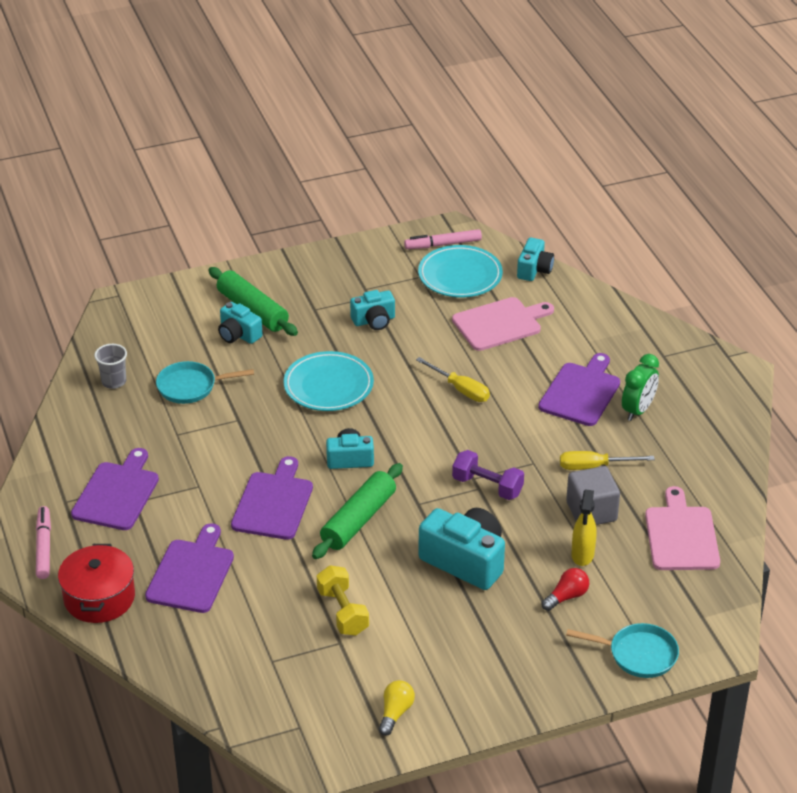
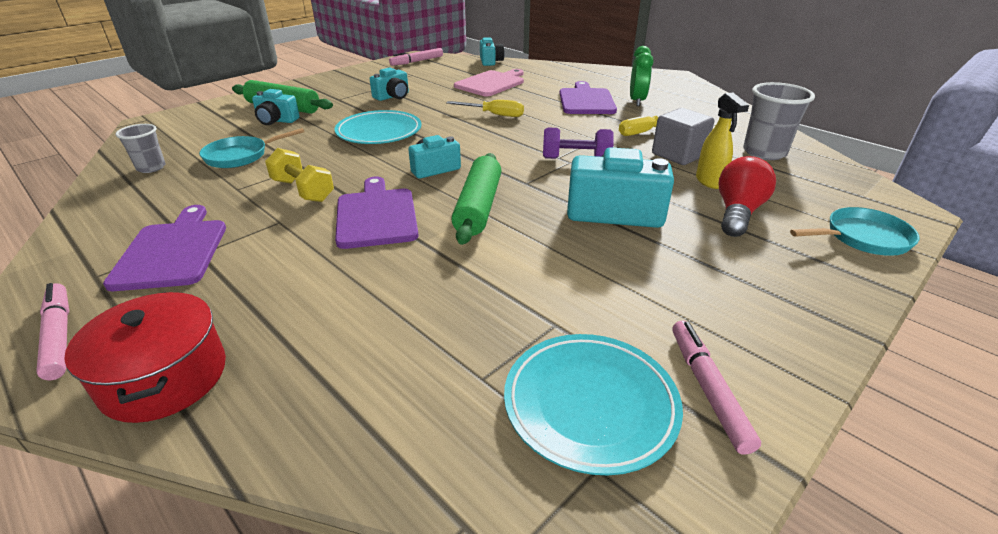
camera: 25 degrees left, 5 degrees down
(191, 573) = (305, 305): purple cutting board -> none
(343, 612) = (530, 290): yellow dumbbell -> yellow dumbbell (303, 190)
(395, 713) = (707, 389): yellow light bulb -> pink marker
(460, 276) = (441, 70): turquoise plate -> turquoise plate (590, 404)
(566, 597) = (737, 213): red light bulb -> red light bulb, size x1.61
(681, 535) = (764, 152): pink cutting board -> grey cup

